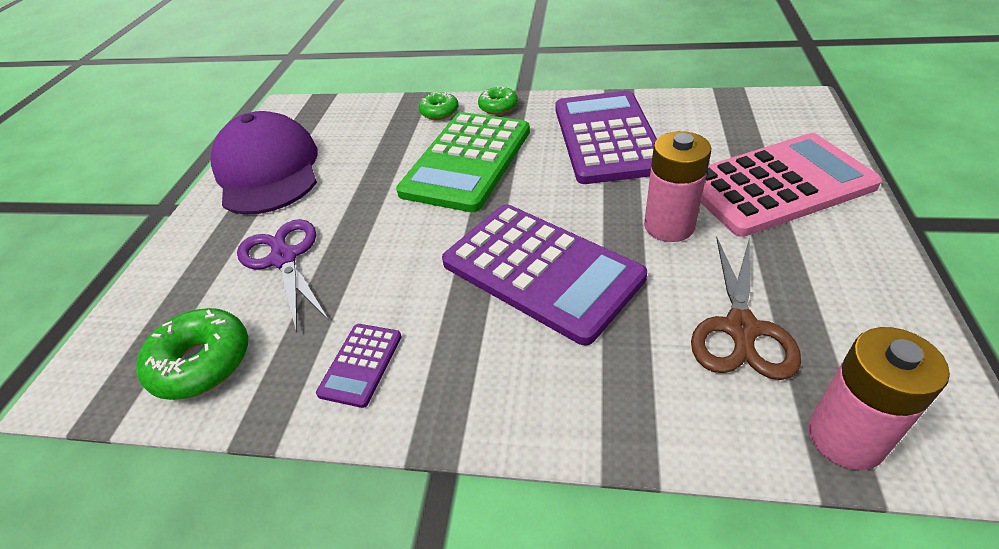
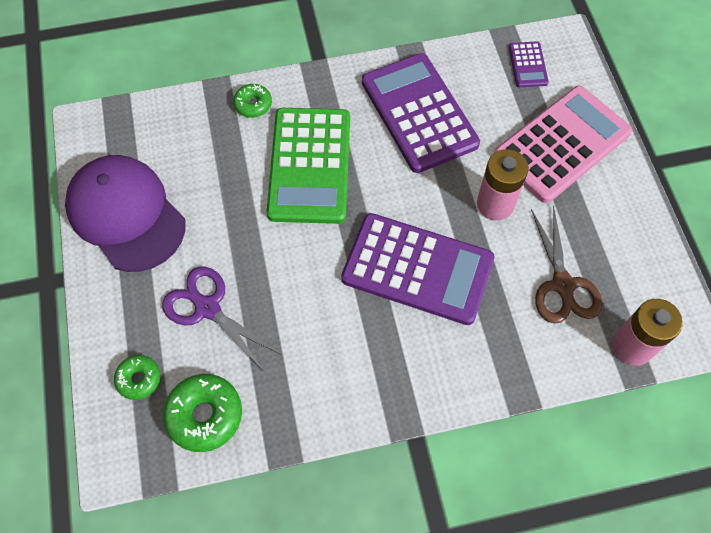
camera: 25 degrees left, 20 degrees up
(361, 364) = (325, 382): purple calculator -> purple calculator (528, 65)
(498, 107) = (307, 88): green donut -> green donut (139, 379)

